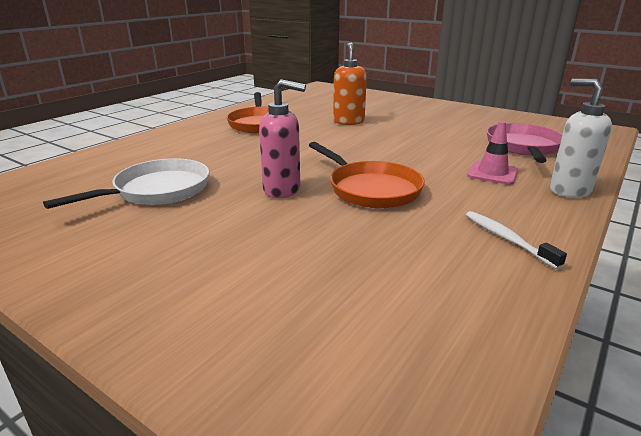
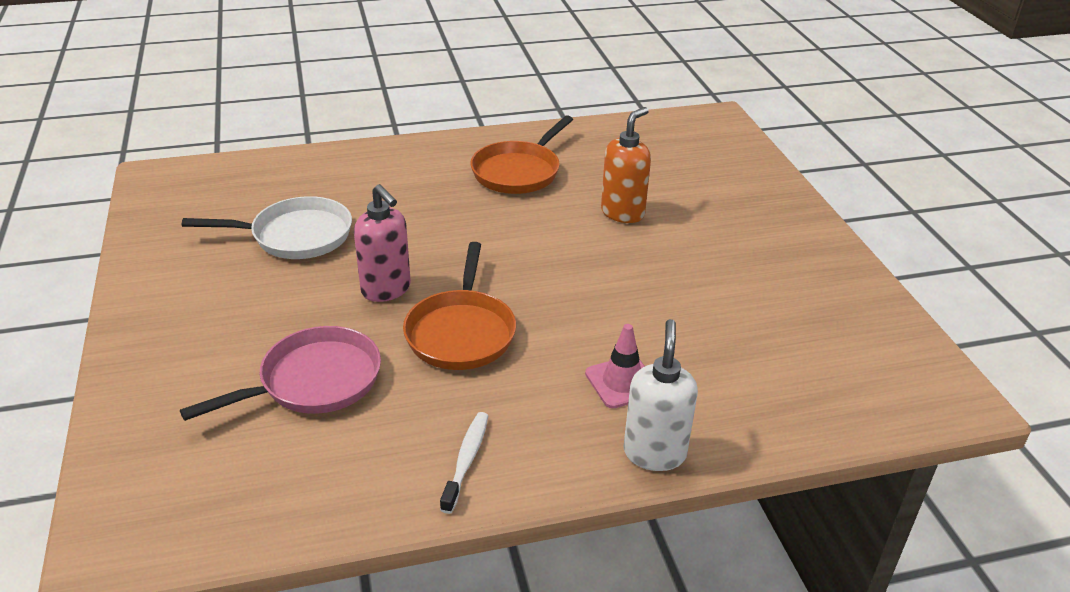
camera: 40 degrees right, 10 degrees up
(523, 147) = (751, 366): pink pan -> pink pan (313, 382)

